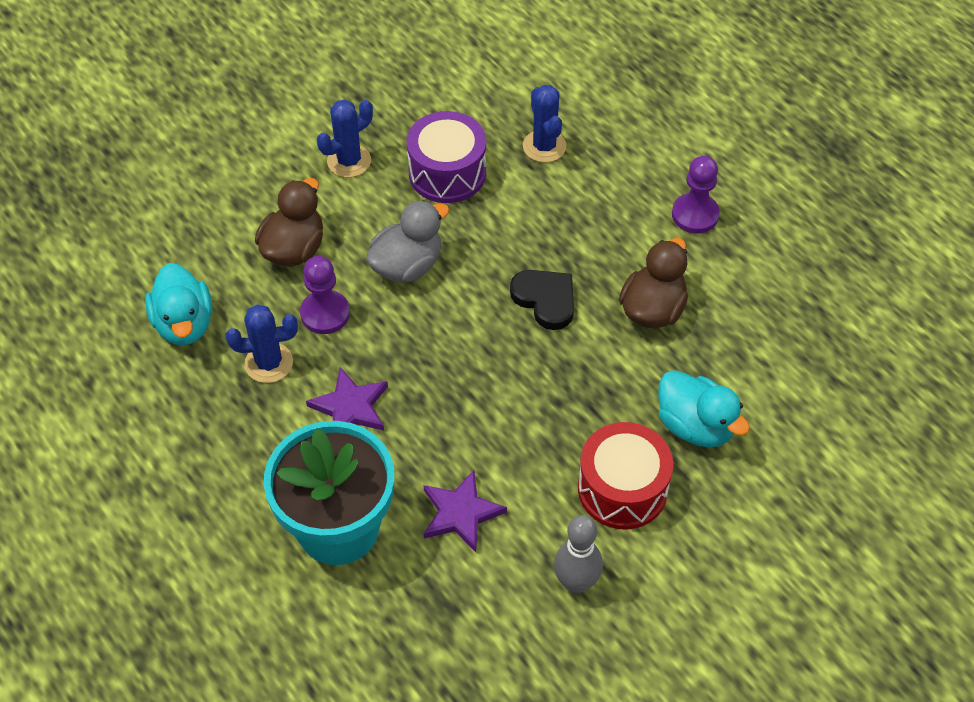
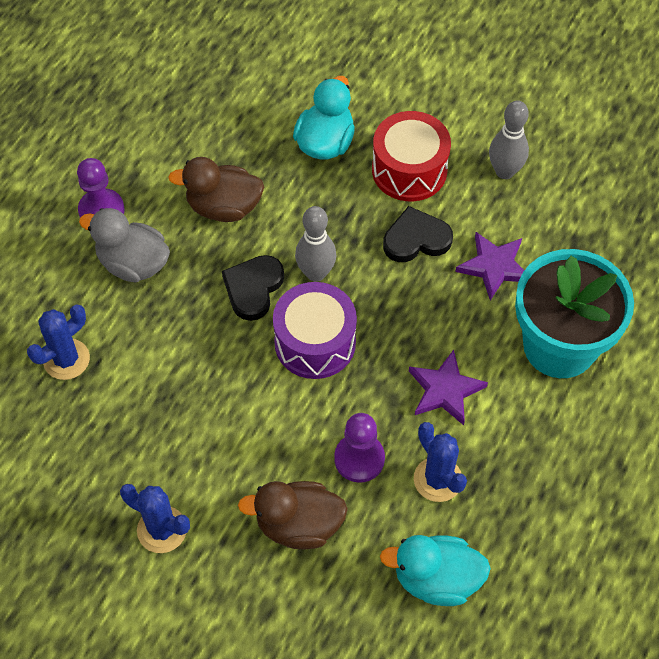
camera: 115 degrees left, 5 degrees up
(184, 324) = (436, 579): turquoise duck -> turquoise duck turned 135 degrees counterclockwise
(407, 265) = (269, 415): grey duck -> grey duck (133, 263)
(447, 173) = (138, 430): purple drum -> purple drum (315, 342)
(531, 457) = (416, 239): none -> black heart
(536, 355) = (316, 273): none -> grey bowling pin

